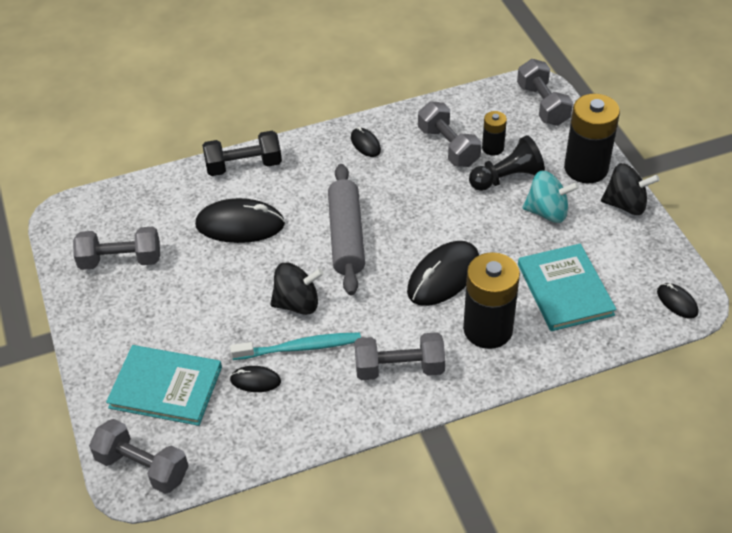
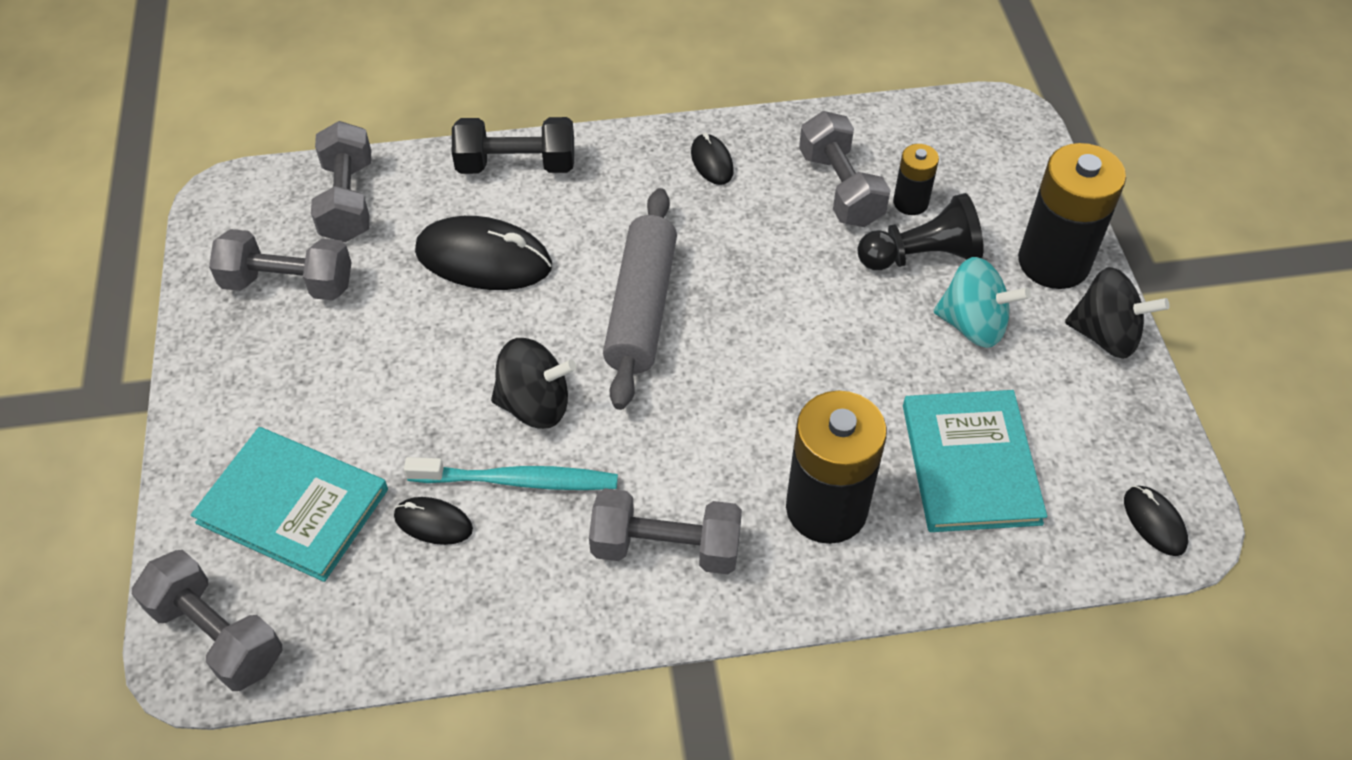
camera: 10 degrees right, 5 degrees up
(443, 276) = (777, 403): black mouse -> none
(542, 105) = (1008, 145): grey dumbbell -> grey dumbbell (348, 200)

